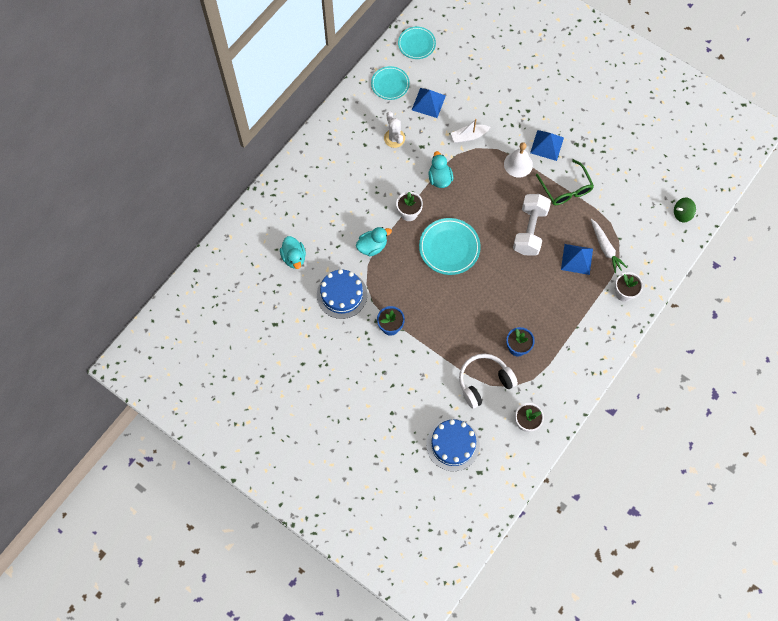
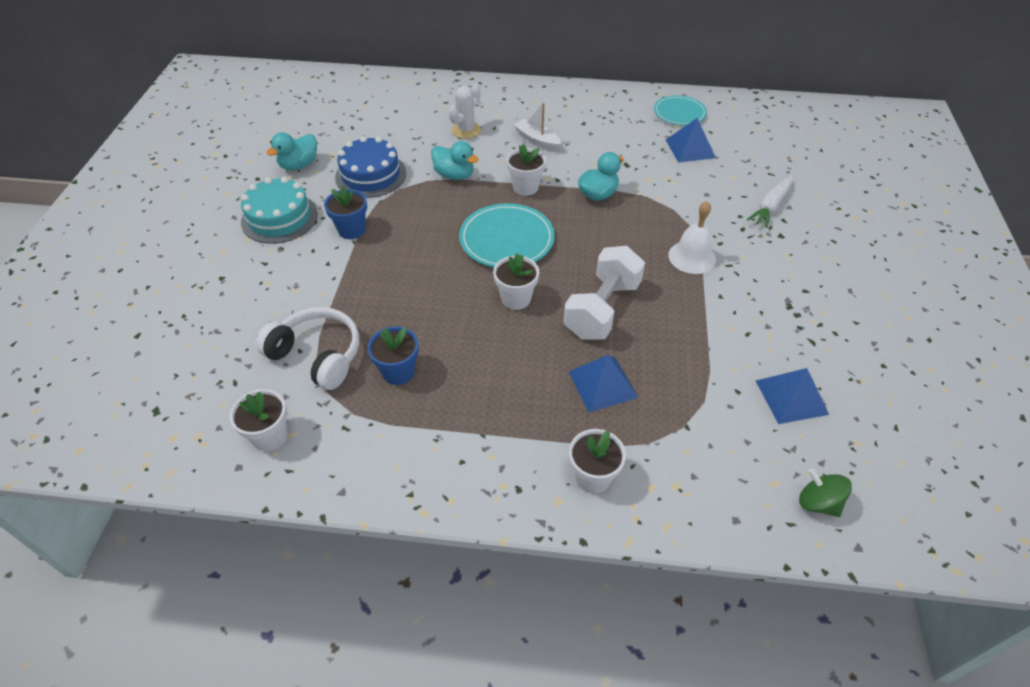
camera: 60 degrees right, 20 degrees down
(294, 257) = (394, 125): turquoise duck -> turquoise duck (299, 165)
(354, 363) = (279, 218): none -> turquoise cake
(394, 138) = (614, 140): white cactus -> white cactus (466, 130)
(416, 44) = (753, 113): turquoise plate -> none
(453, 444) = (194, 360): blue cake -> none
(469, 136) = (682, 197): white boat -> white boat (537, 140)
(498, 267) = (516, 299): none -> white flower pot
(529, 230) = (602, 309): white dumbbell -> white dumbbell turned 45 degrees counterclockwise
(547, 145) = (752, 274): blue pyramid -> blue pyramid (791, 397)
(566, 189) = (706, 323): green glasses -> none
(605, 248) = (652, 414): white carrot -> white carrot (770, 206)

